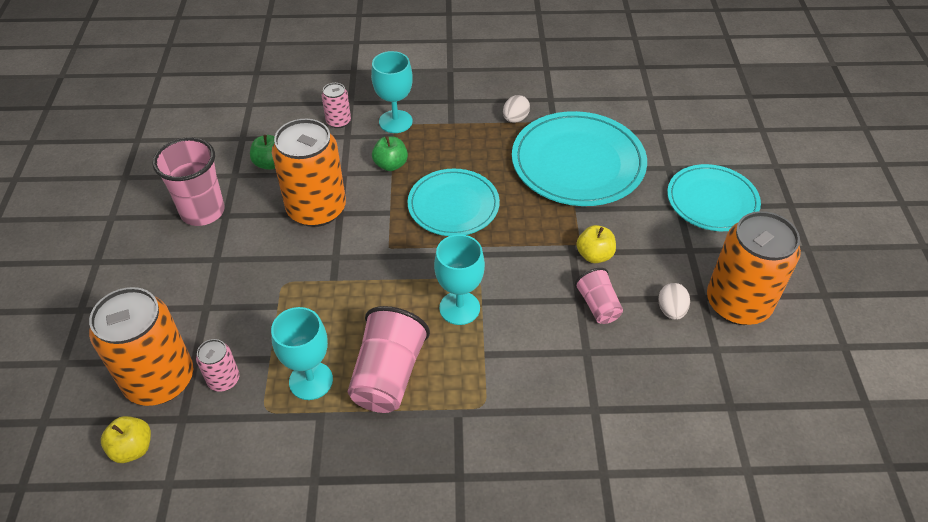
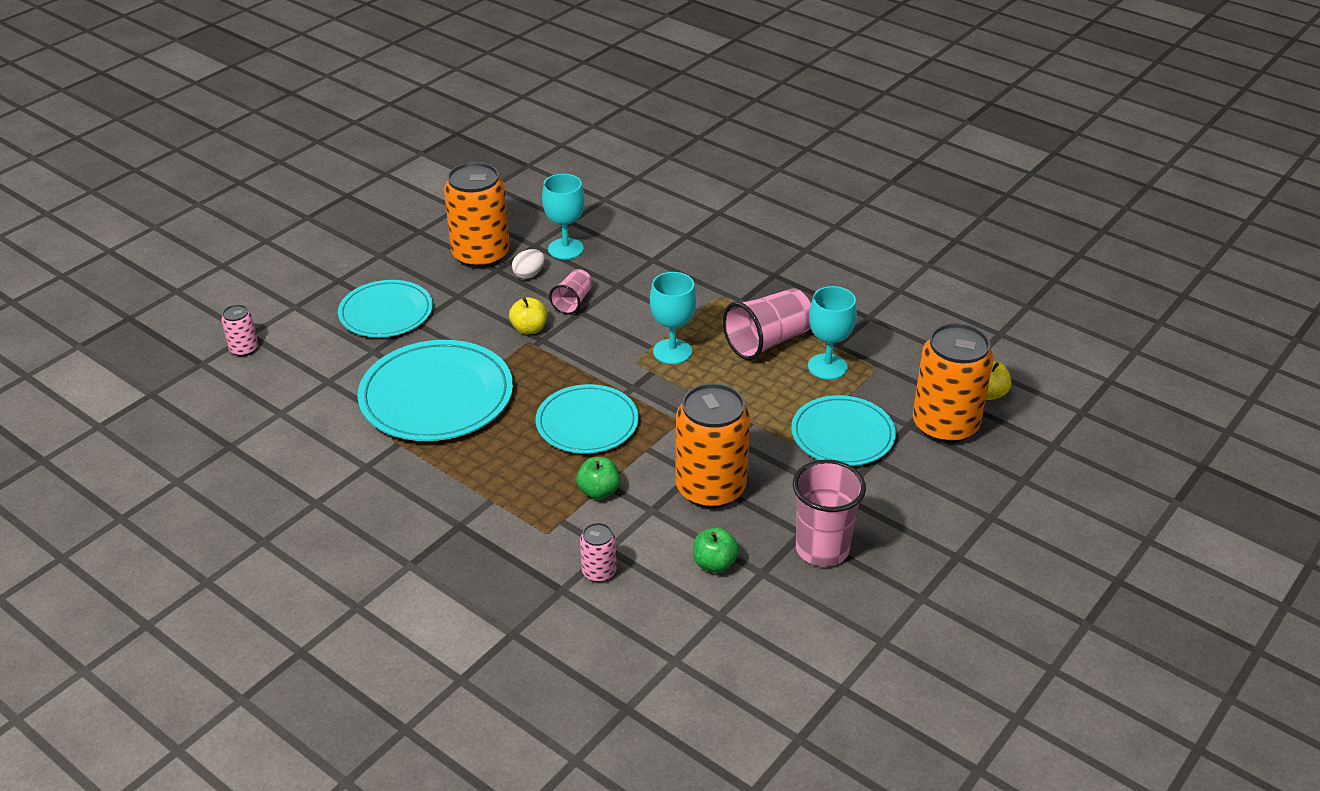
camera: 140 degrees left, 10 degrees down
(224, 380) = (893, 400): pink can -> pink can (244, 349)
(248, 314) = (842, 434): none -> turquoise plate
(395, 121) = (542, 535): turquoise goblet -> turquoise goblet (565, 249)
(515, 119) = (428, 467): white egg -> none

